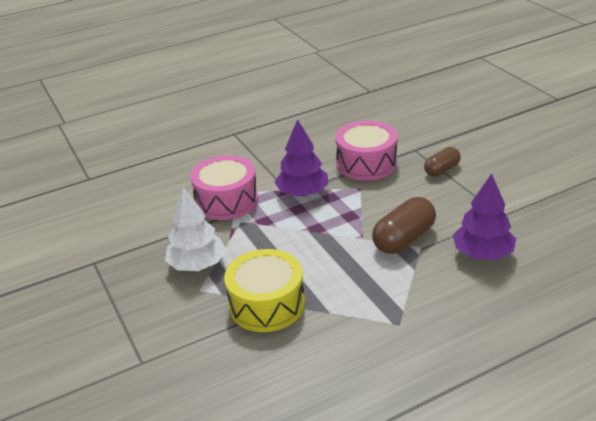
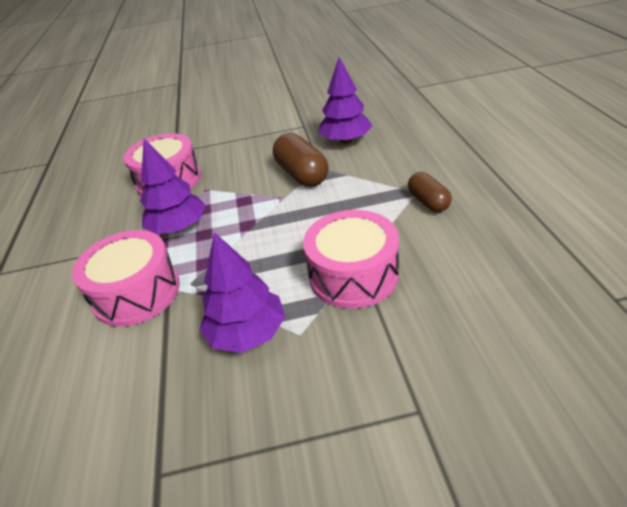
camera: 70 degrees left, 5 degrees up
(197, 264) = (247, 333): white tree -> purple tree
(267, 304) = (353, 275): yellow drum -> pink drum
(441, 170) = (219, 142): brown capsule -> brown capsule (428, 202)

